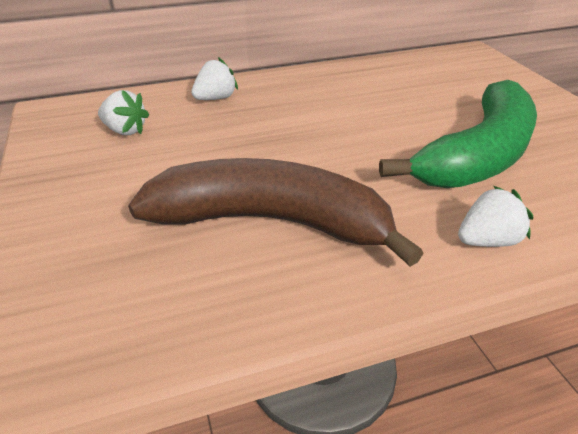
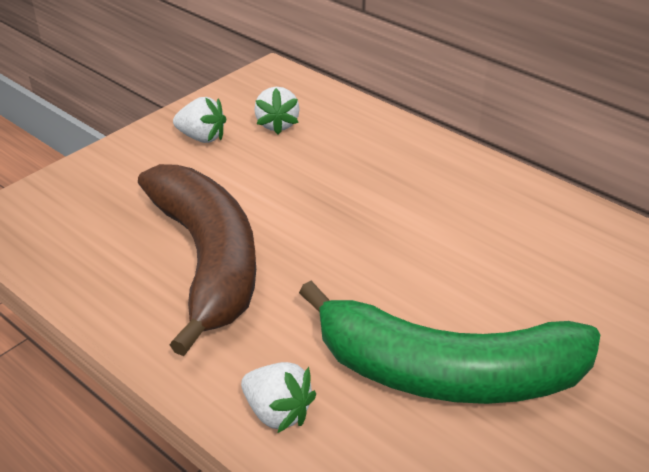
camera: 60 degrees right, 0 degrees up
(216, 98) = (384, 145): white strawberry -> white strawberry (202, 137)

